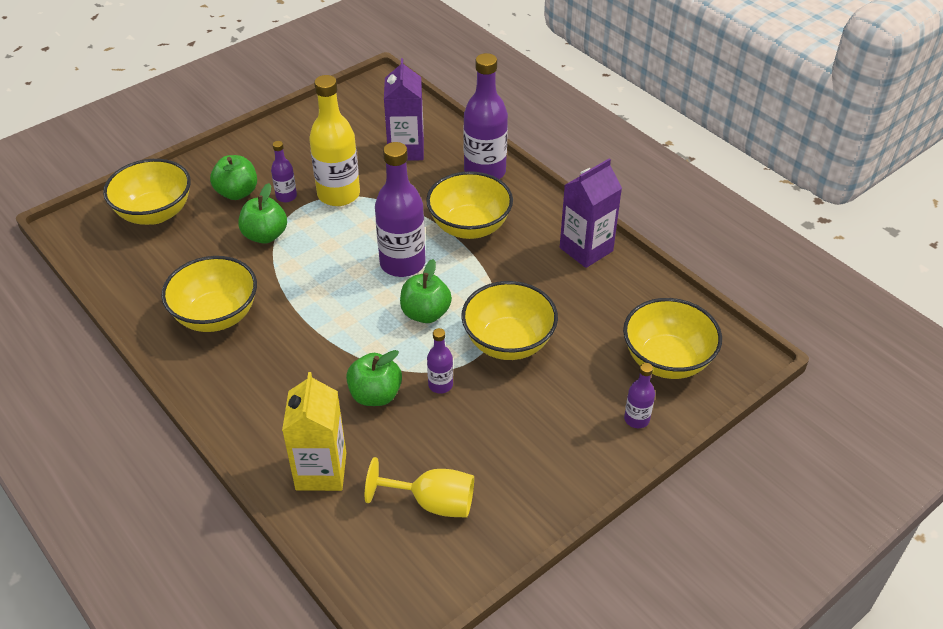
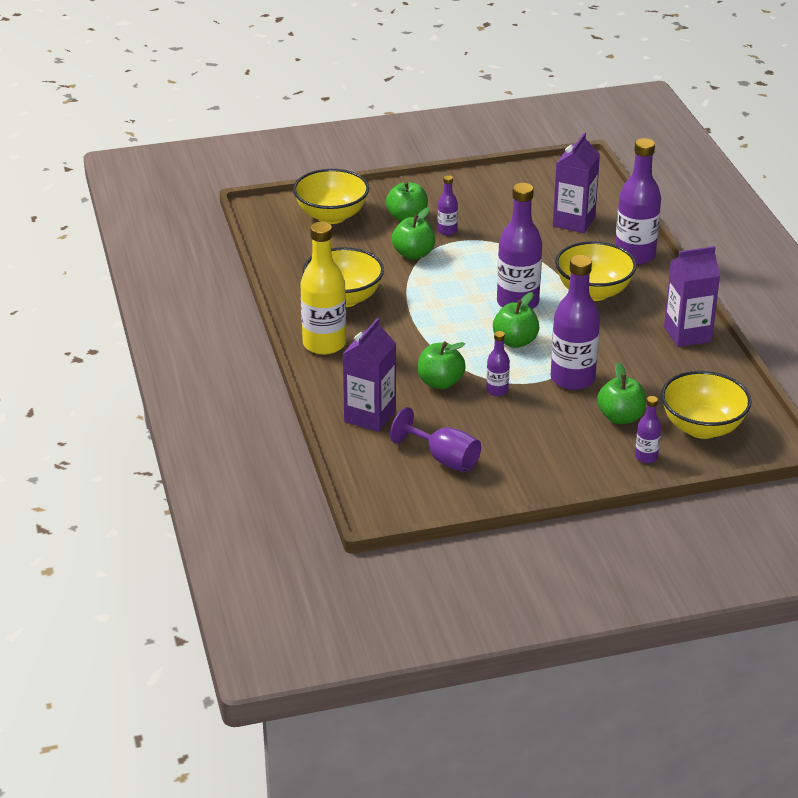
camera: 25 degrees right, 10 degrees down
(321, 471) = (370, 416): yellow carton -> purple carton
(338, 194) = (493, 240): yellow bottle -> yellow bottle (324, 344)
(433, 502) = (444, 459): yellow goblet -> purple goblet
(508, 342) = (572, 379): yellow bowl -> purple bottle
(582, 376) = (620, 417): none -> green apple

